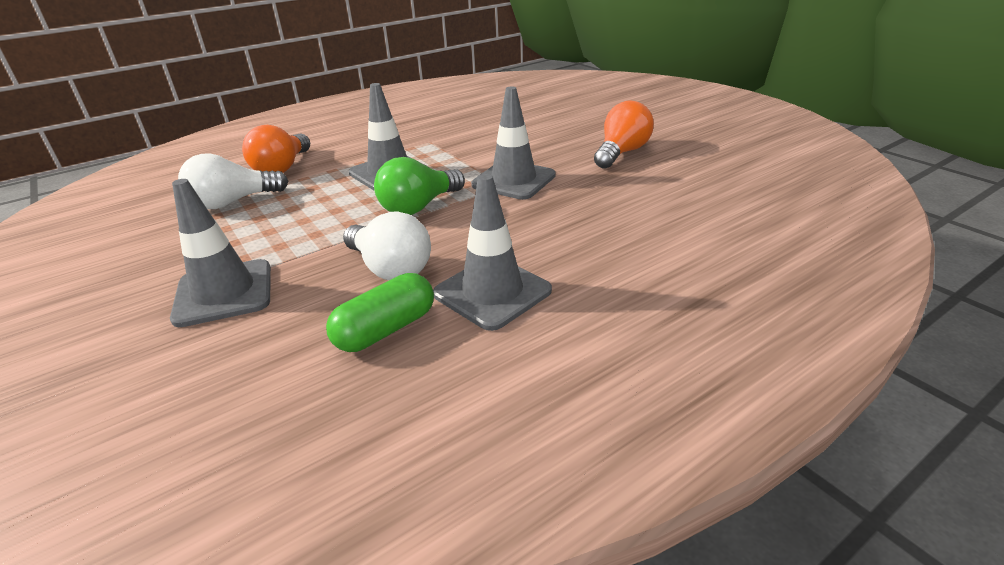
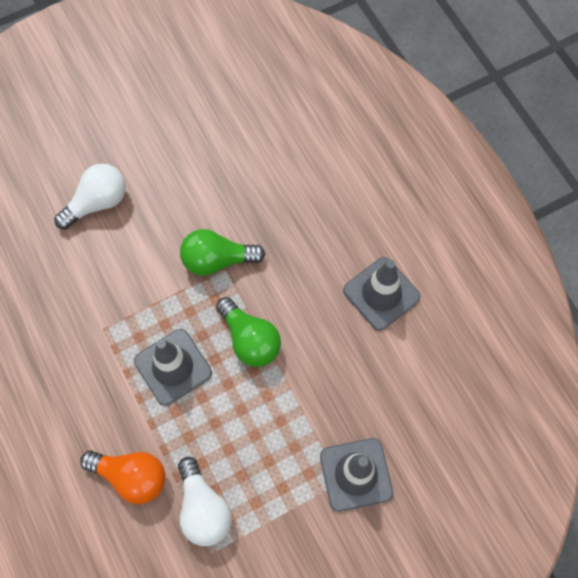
camera: 85 degrees left, 35 degrees up
(386, 329) = (411, 359): green capsule -> none
(390, 268) = (342, 359): white light bulb -> white light bulb (97, 203)
(513, 180) = (217, 260): grey traffic cone -> green light bulb
(621, 153) = (182, 163): orange light bulb -> none

